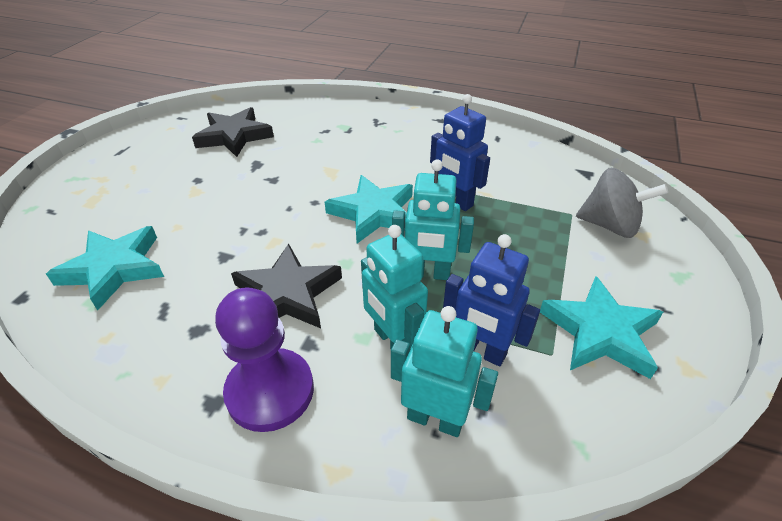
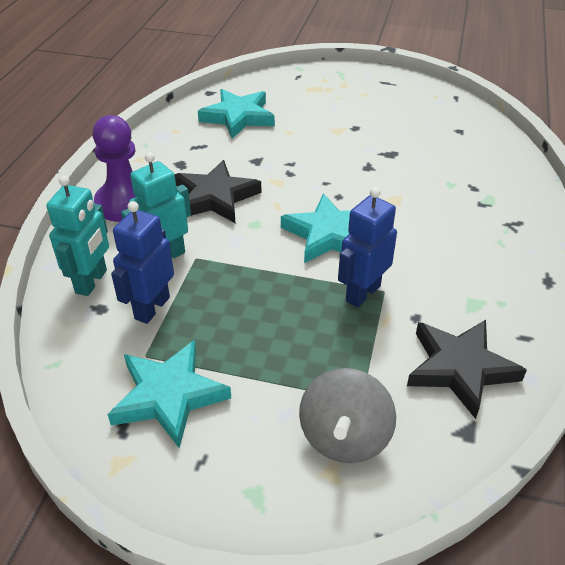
camera: 85 degrees right, 0 degrees up
(234, 136) = (435, 132): black star -> black star (460, 369)
(428, 274) = (244, 275): turquoise robot -> none

